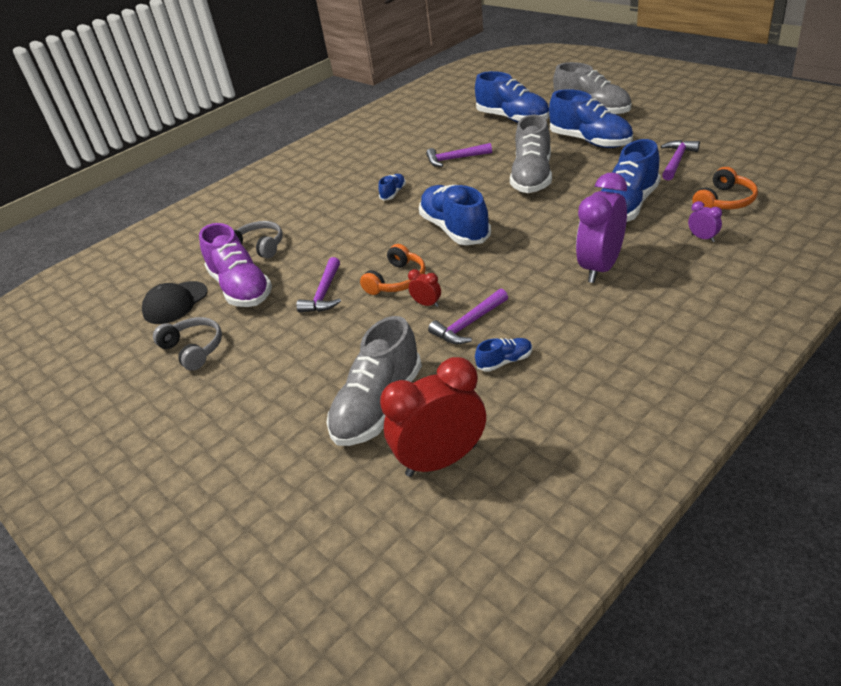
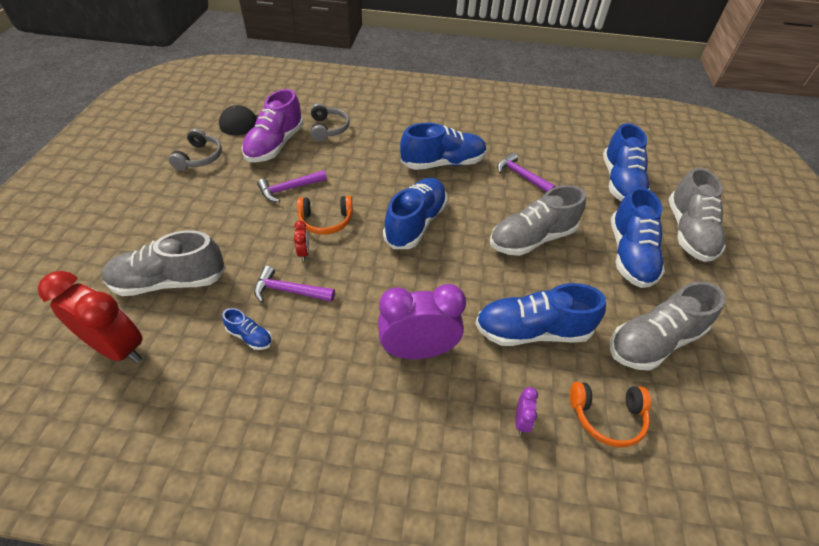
camera: 45 degrees right, 10 degrees up
(393, 193) = (443, 163): blue shoe -> blue shoe, size x2.21
(676, 161) = (653, 341): purple hammer -> grey shoe

